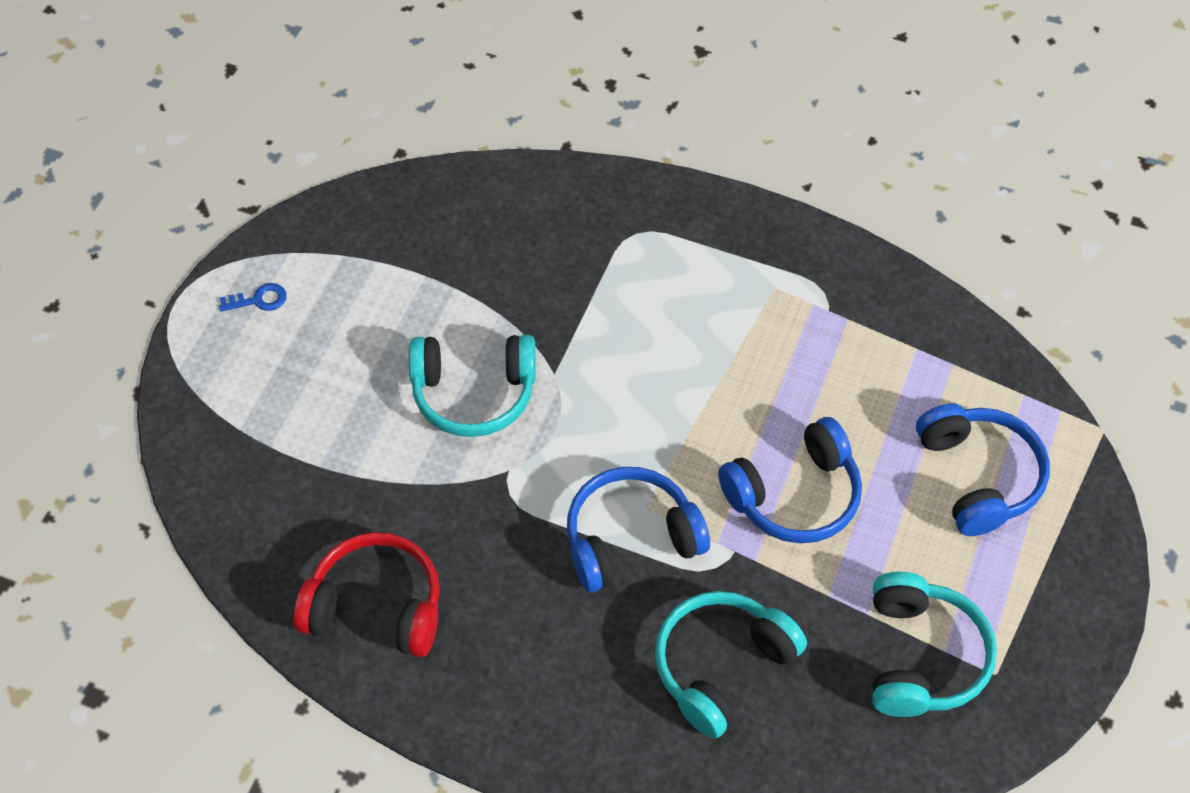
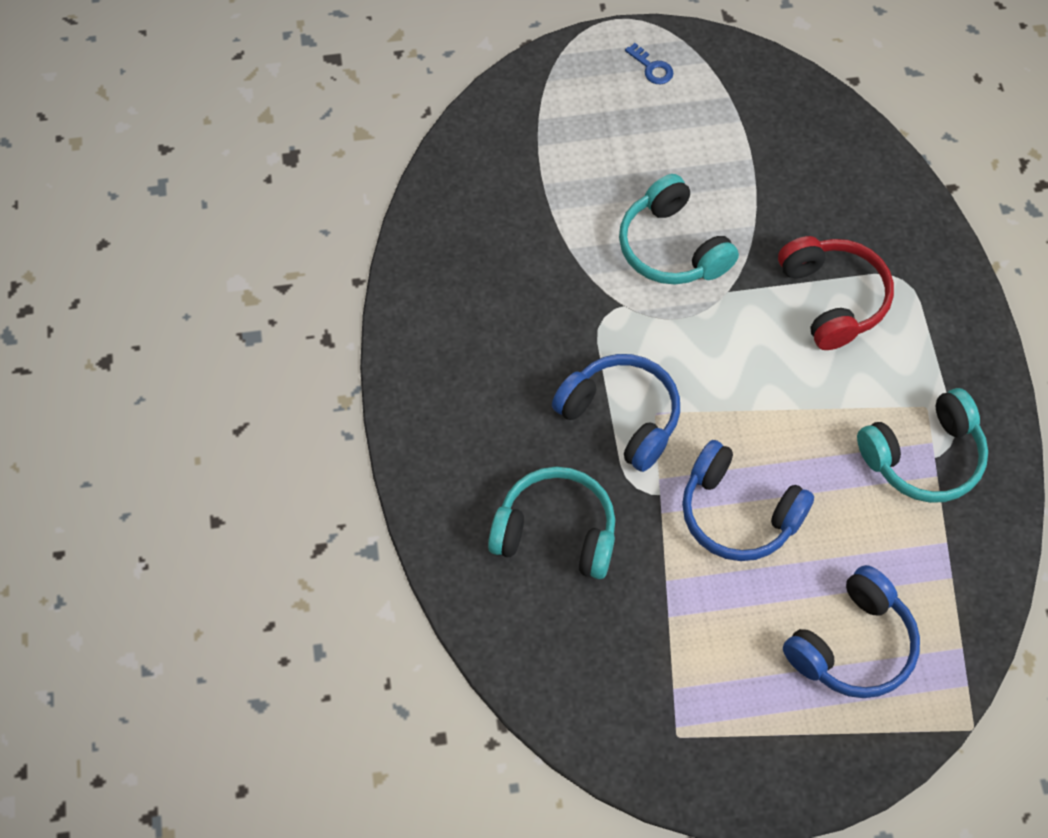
camera: 60 degrees right, 5 degrees up
(376, 606) = (458, 282): red headphones -> red headphones (833, 299)
(921, 656) = (656, 673): turquoise headphones -> turquoise headphones (924, 457)

